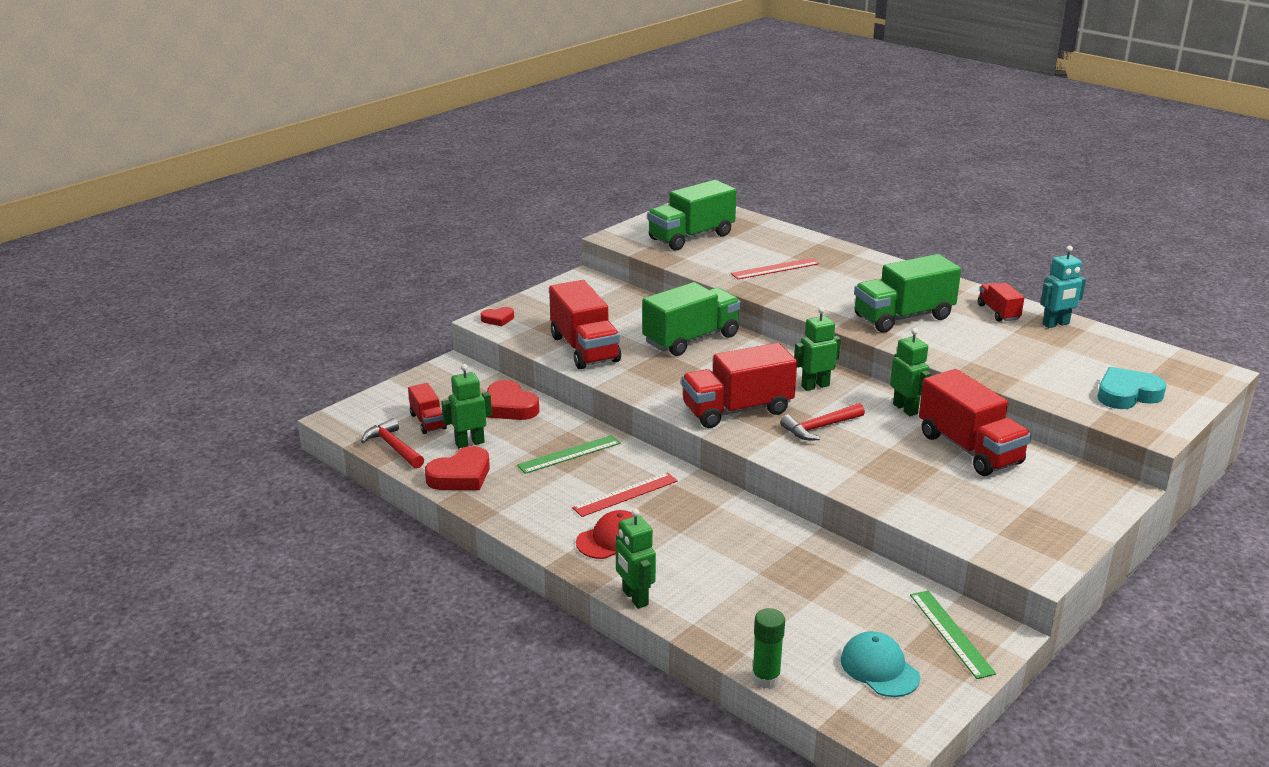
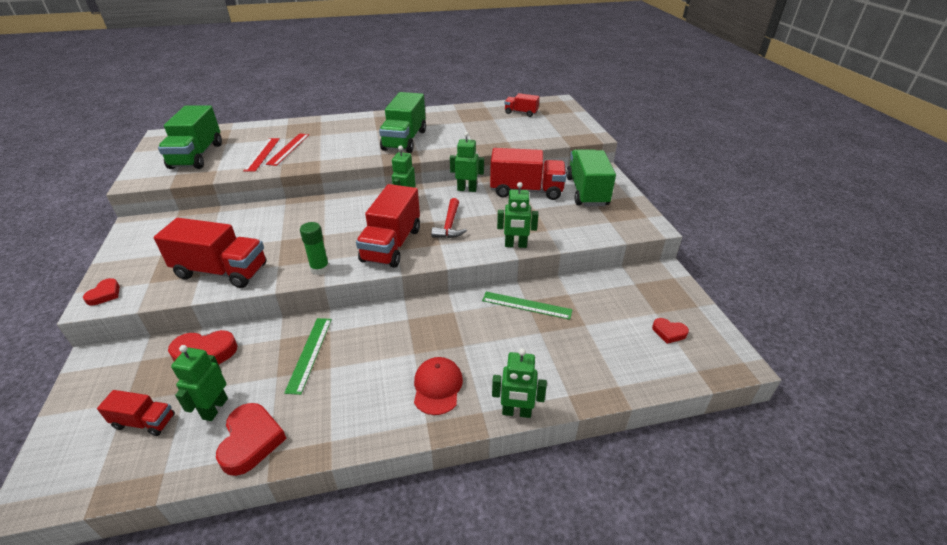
camera: 55 degrees left, 10 degrees up
(394, 447) = (144, 471): red hammer -> none
(625, 494) = (392, 350): red ruler -> red ruler (262, 154)
(691, 339) = (287, 221): green truck -> green truck (587, 191)
(766, 678) = (651, 390): green glue stick -> green glue stick (320, 269)
(846, 483) = (515, 245): none -> green robot
(879, 668) = (669, 332): turquoise cap -> red heart
(950, 633) = (653, 288): green ruler -> green ruler (526, 305)
(998, 312) = (439, 117): red truck -> red truck (521, 113)
(1056, 324) = (471, 110): turquoise robot -> none
(1127, 394) = (553, 125): turquoise heart -> none

